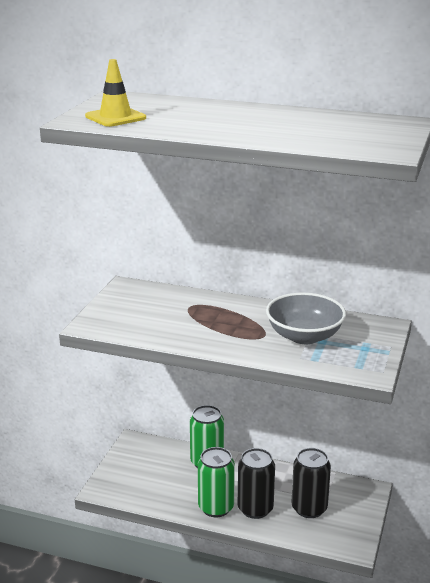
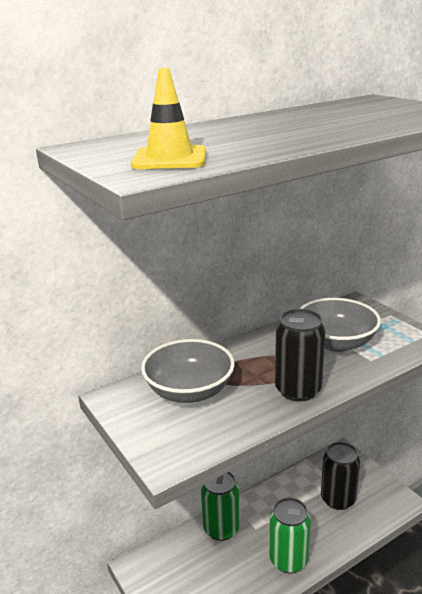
camera: 50 degrees left, 0 degrees up
(164, 306) = (189, 391): none -> grey bowl
(255, 509) = (312, 533): black can -> black can (298, 390)

